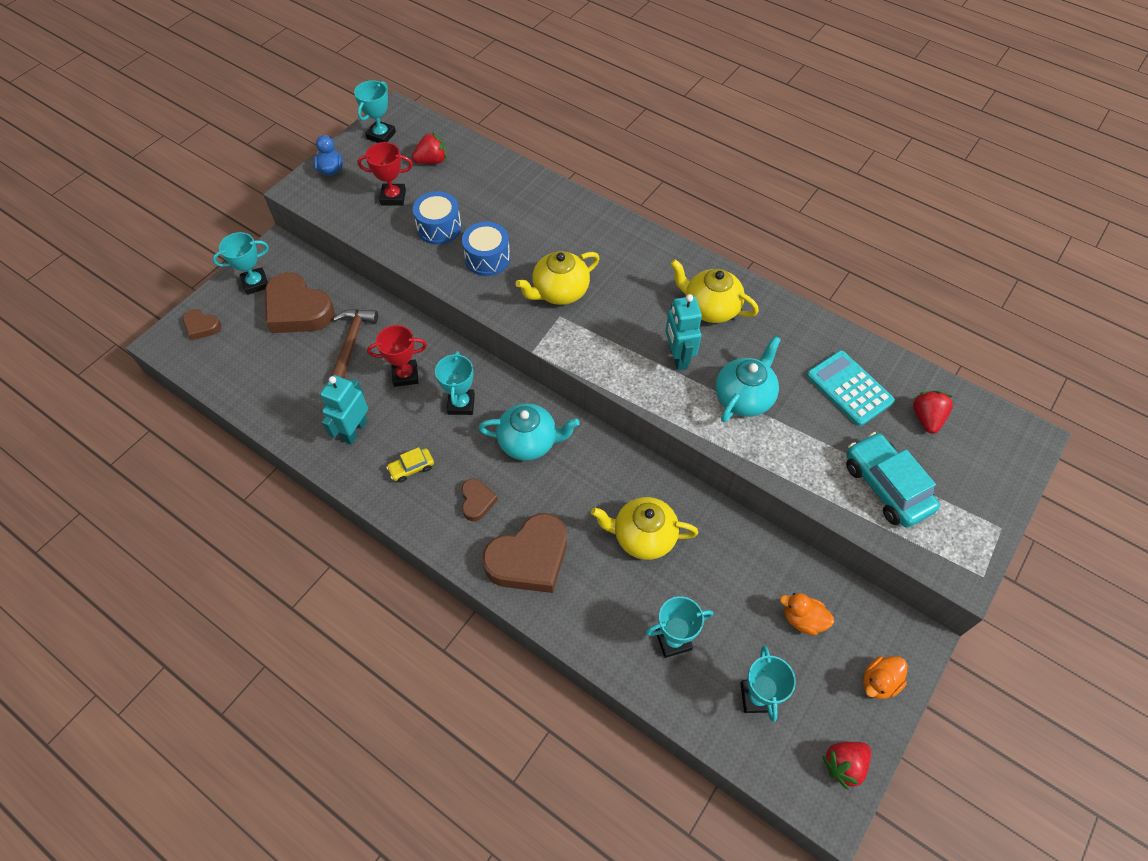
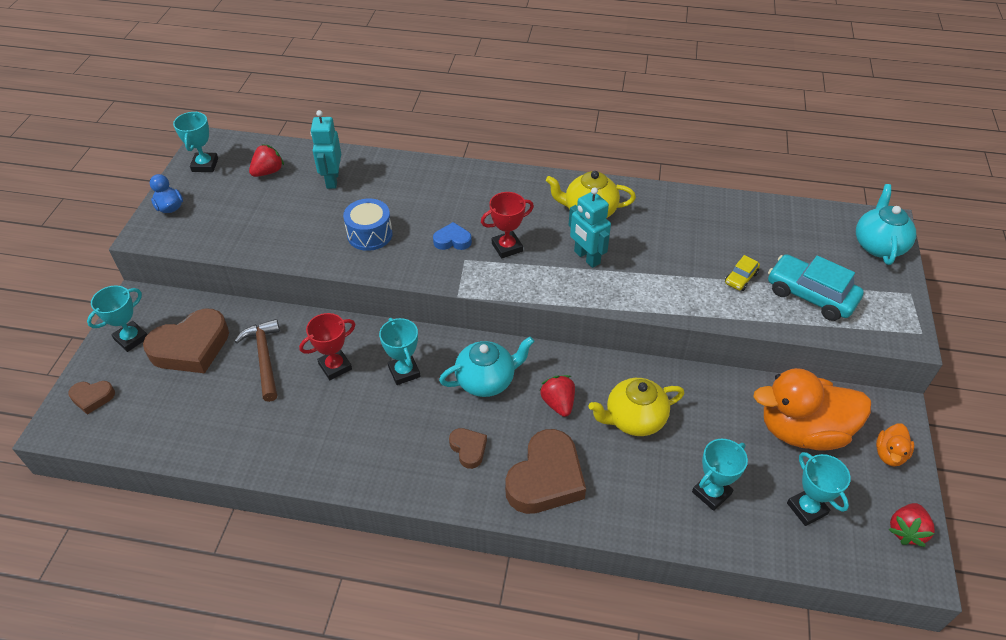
camera: 25 degrees left, 10 degrees down
(298, 310) = (191, 347): brown heart -> brown heart turned 45 degrees counterclockwise
(354, 430) = (312, 433): turquoise robot -> turquoise robot (332, 180)
(393, 197) = (247, 212): red trophy -> red trophy (507, 247)
(411, 468) = (388, 445): yellow car -> yellow car (741, 278)
(439, 228) = (308, 224): blue drum -> none
(559, 292) = (452, 240): yellow teapot -> blue heart
(744, 397) = (659, 269): turquoise teapot -> turquoise teapot (878, 245)
(802, 619) = (802, 431): orange duck -> orange duck, size x2.23
(849, 388) = (736, 234): turquoise calculator -> none
(926, 418) = (806, 235): red strawberry -> red strawberry (558, 403)

